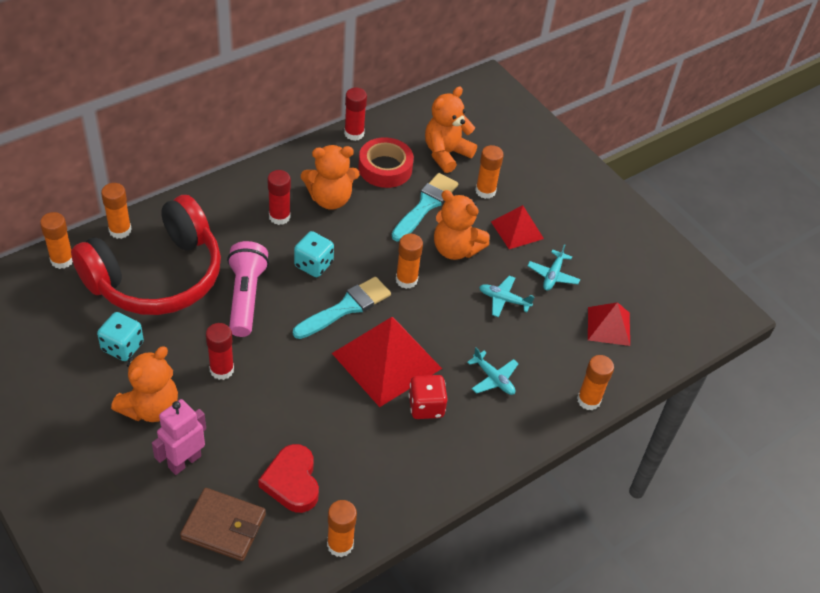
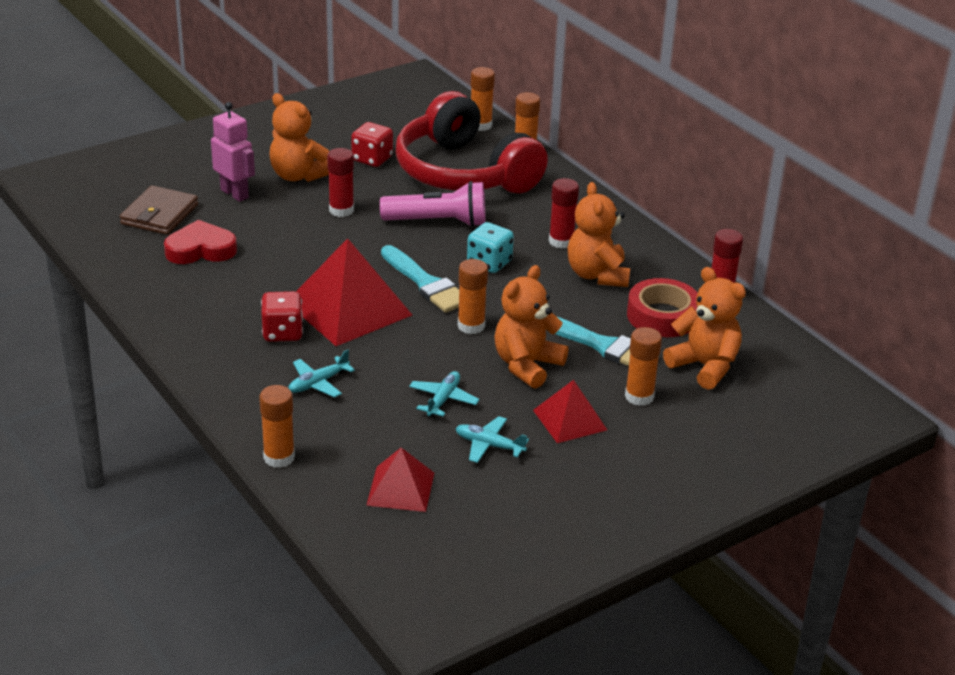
camera: 95 degrees right, 15 degrees down
(122, 347) = (372, 159): turquoise dice -> red dice
(340, 545) = (123, 275): orange glue stick -> none

